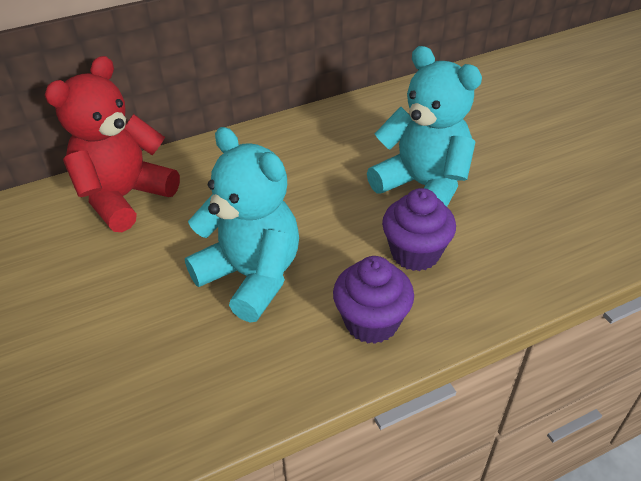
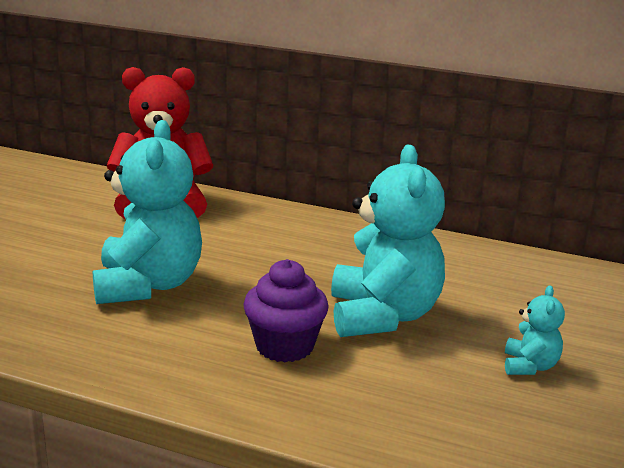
camera: 45 degrees right, 20 degrees down
(371, 322) = (167, 358): purple cupcake -> none
(537, 165) = (529, 366): none -> turquoise teddy bear

